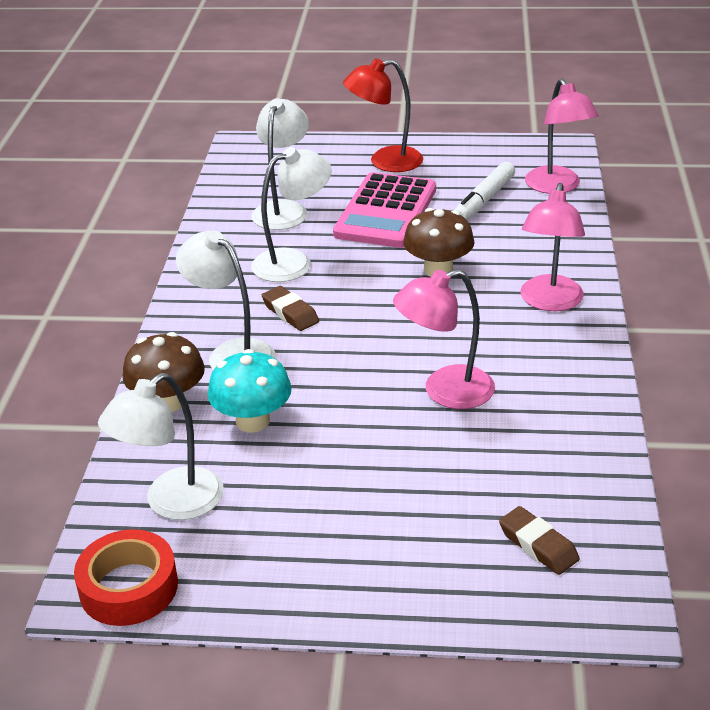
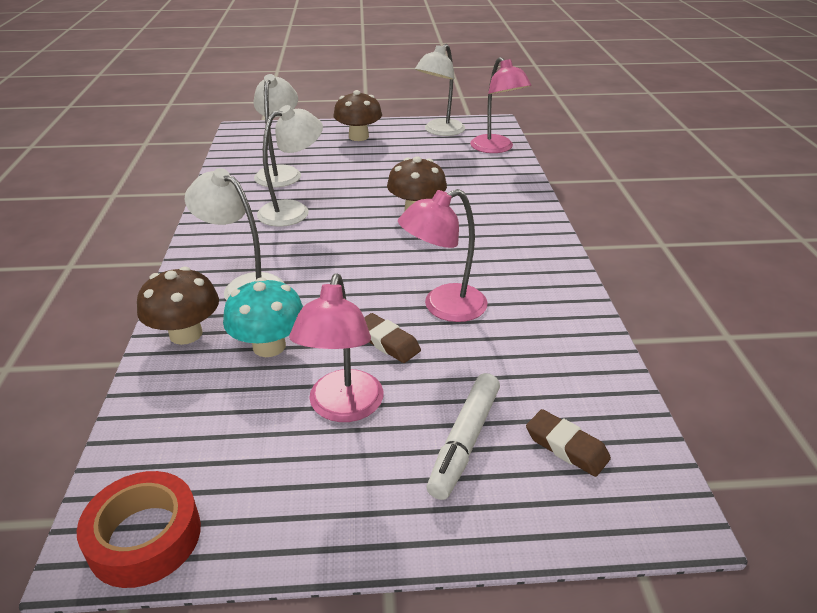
camera: 10 degrees left, 0 degrees up
(172, 503) = (192, 435): white lamp -> white lamp (440, 131)
(290, 313) = (295, 250): brown eraser -> brown eraser (387, 342)
(385, 161) = (358, 137): red lamp -> brown mushroom
(386, 212) = (365, 171): pink calculator -> none
(483, 201) = (442, 160): white marker -> white marker (464, 441)
(549, 302) = (514, 230): pink lamp -> pink lamp (343, 408)

